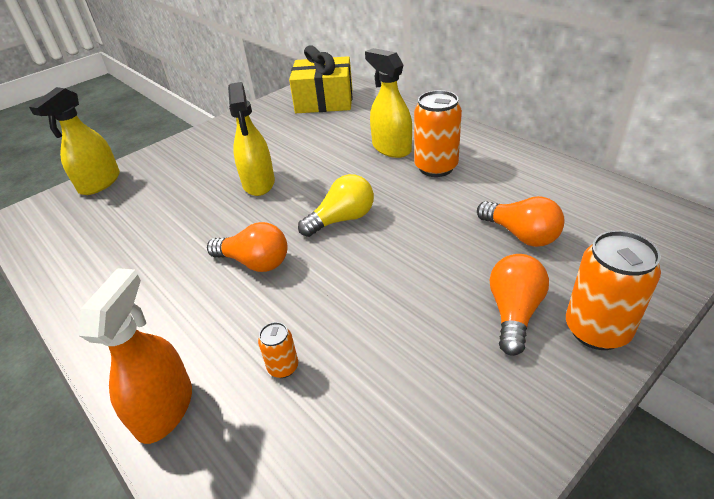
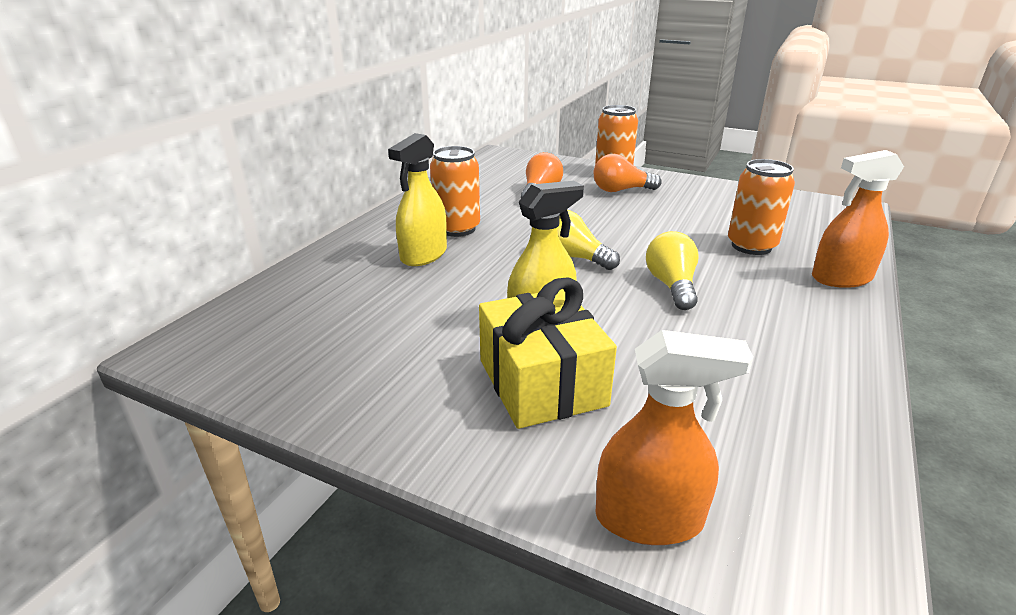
camera: 115 degrees left, 10 degrees down
(99, 183) = (649, 519): yellow spray bottle -> orange spray bottle
(255, 262) = (671, 286): orange light bulb -> yellow light bulb
(283, 367) = (751, 246): orange can -> orange can, size x2.00
(324, 101) = (276, 331): yellow gift -> yellow gift (541, 382)

